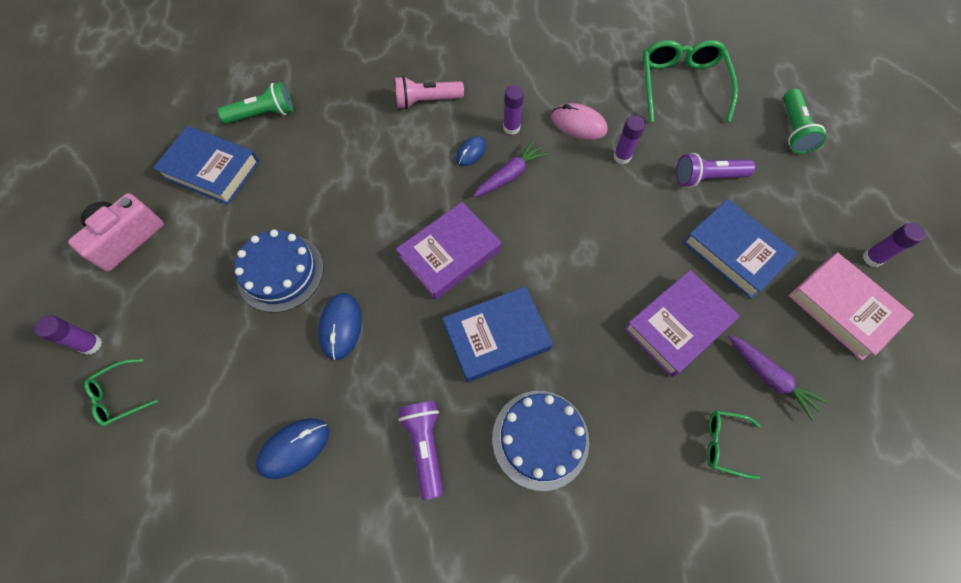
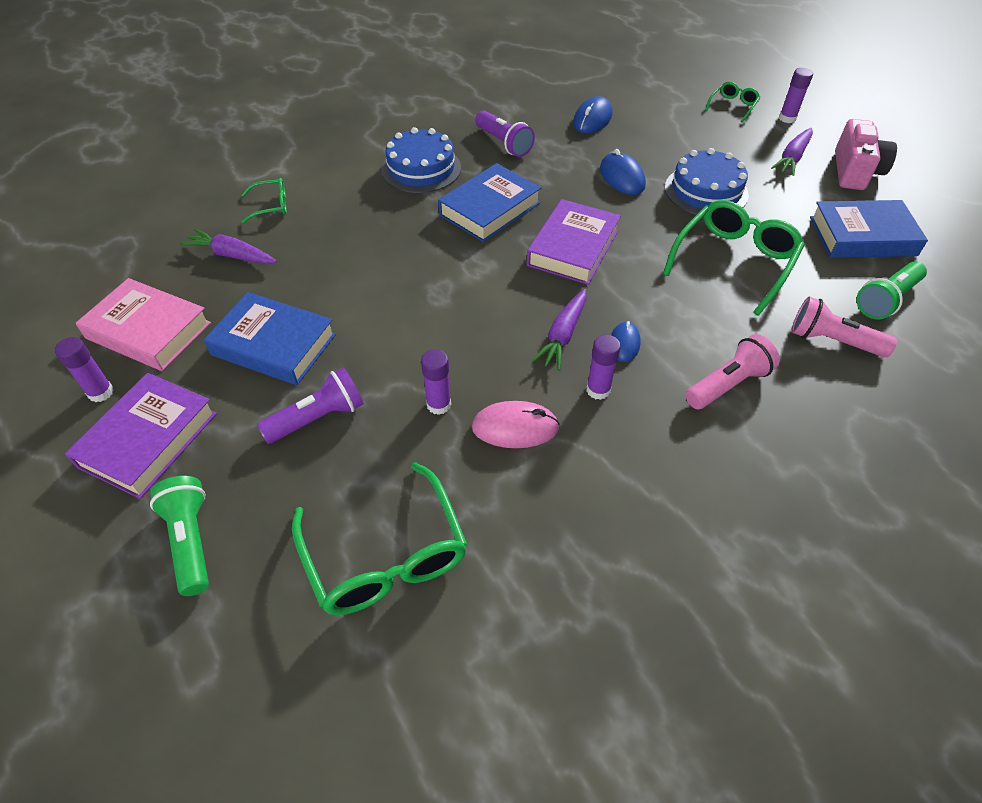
camera: 155 degrees right, 15 degrees down
(158, 281) = (792, 158): none -> purple carrot
(333, 102) = (832, 341): none -> pink flashlight
(333, 187) = (734, 261): none -> green glasses
(677, 326) = (326, 264): purple book -> purple book (148, 440)

